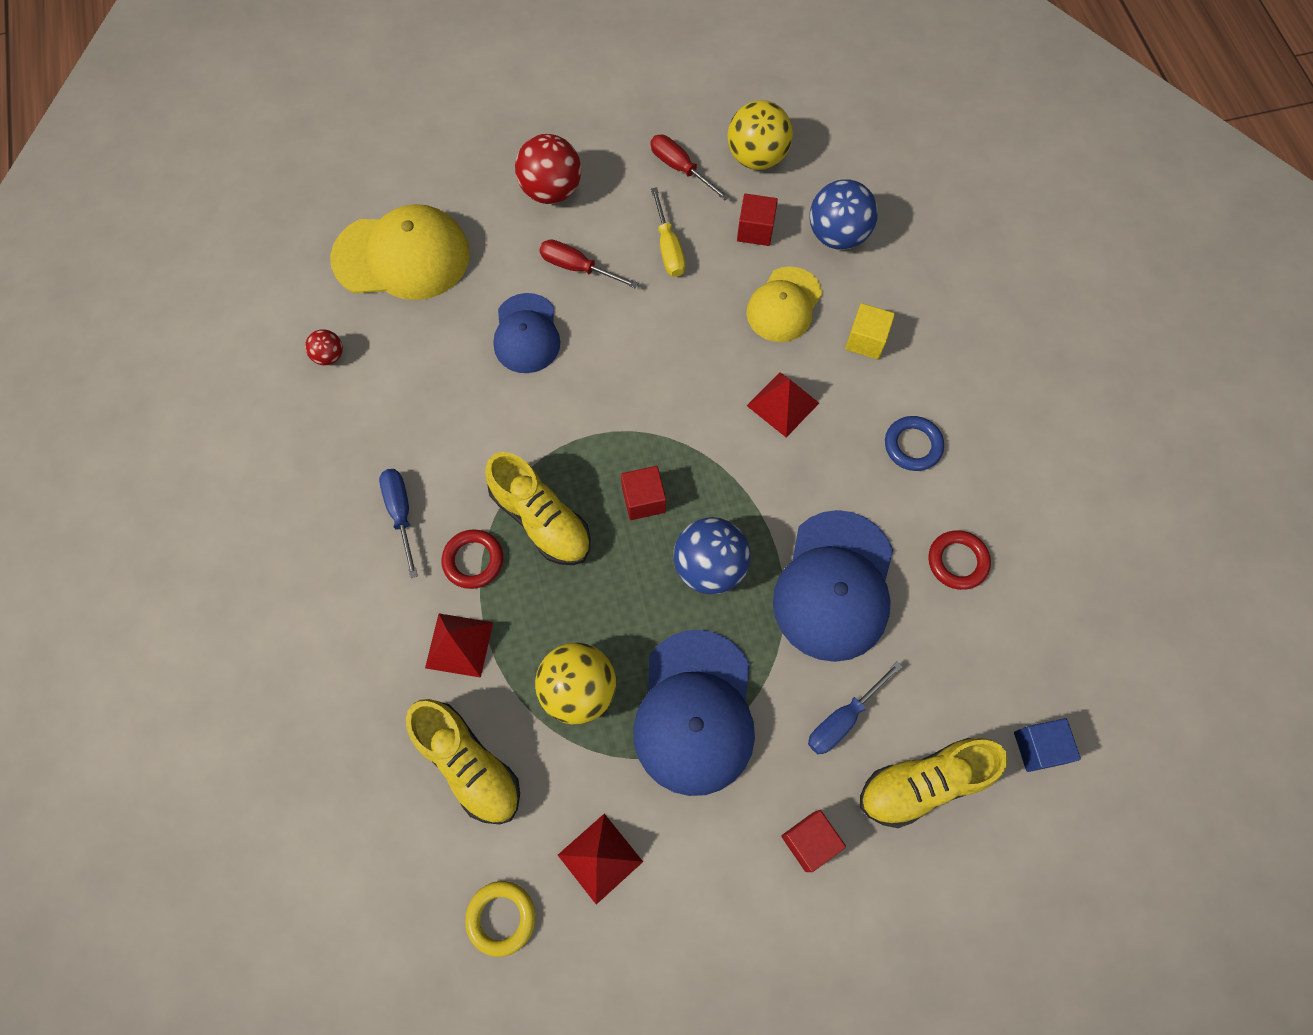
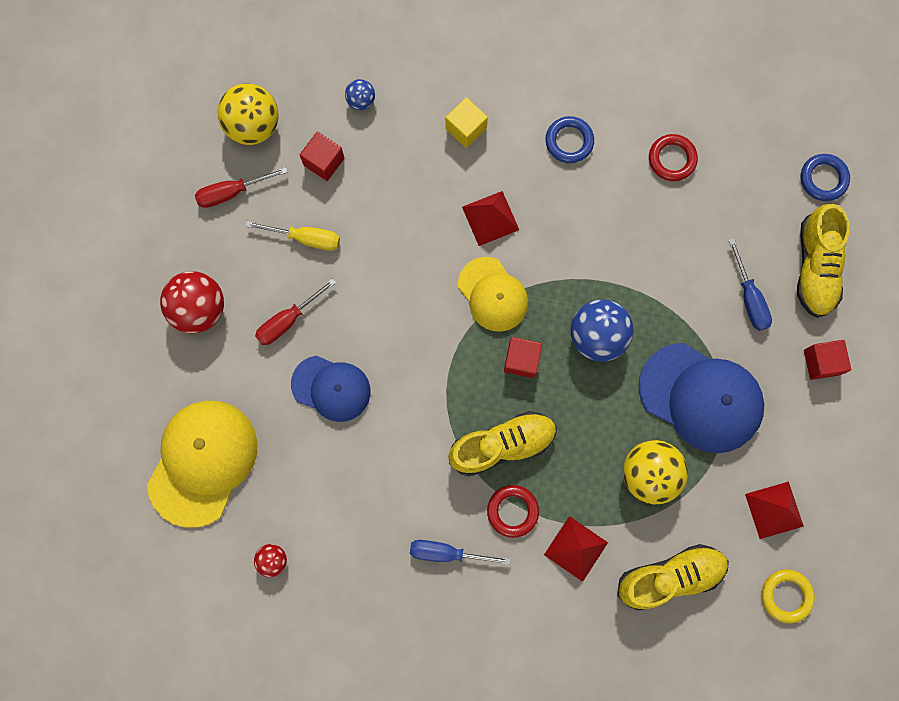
camera: 65 degrees left, 10 degrees up
(784, 305) = (404, 174): yellow cap -> yellow cap (493, 294)
(834, 586) = (651, 254): blue cap -> none
(837, 235) = (361, 100): blue ball -> blue ball, size x0.51
(1038, 747) = (823, 179): blue cube -> blue ring

